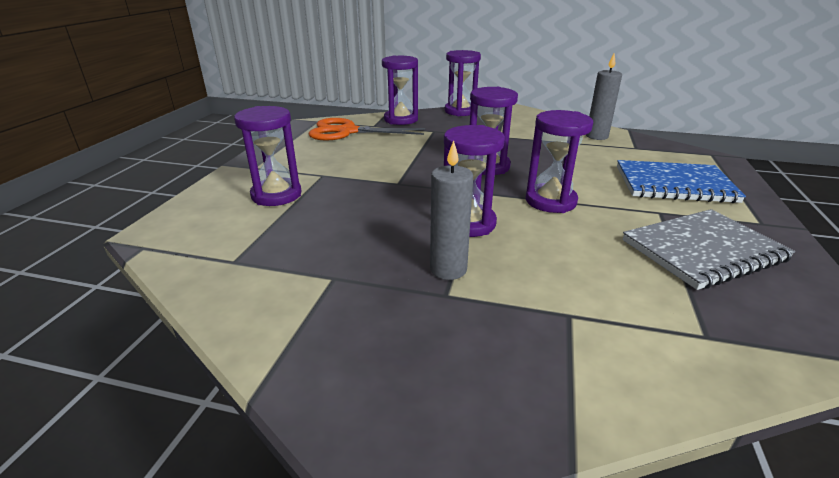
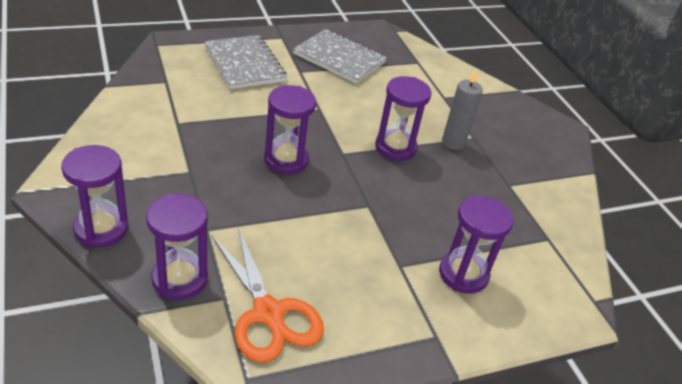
camera: 130 degrees left, 10 degrees up
(550, 201) = (326, 116): purple hourglass -> none
(596, 136) = (145, 104): grey candle -> none
(674, 184) = (244, 64): blue notebook -> grey notebook

